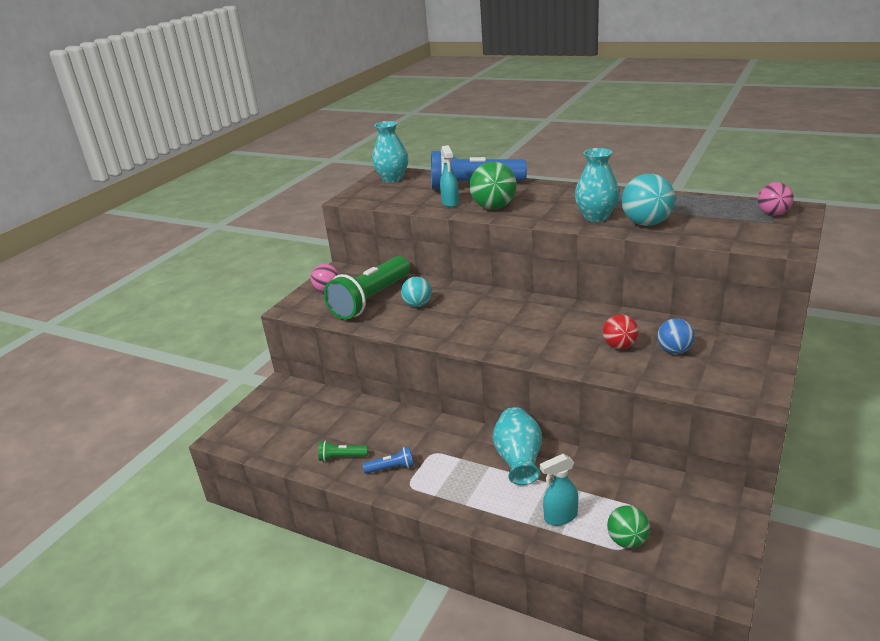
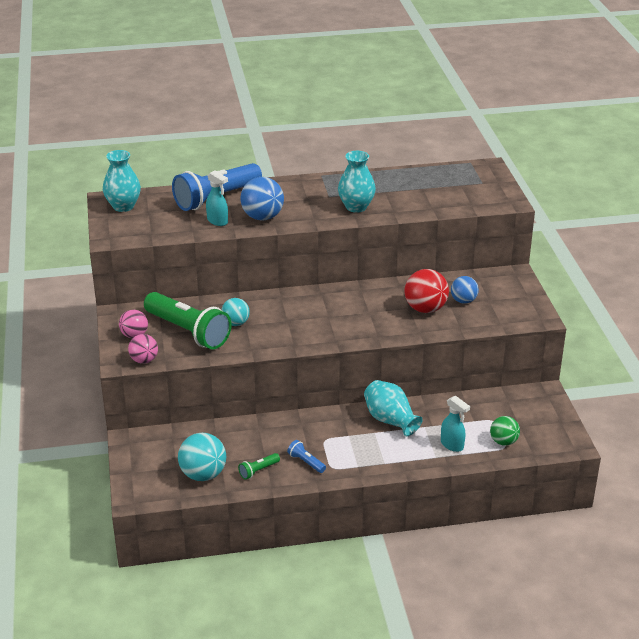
camera: 40 degrees left, 5 degrees up
(371, 300) = (188, 332): green flashlight -> green flashlight turned 45 degrees counterclockwise
(391, 468) = (306, 462): blue flashlight -> blue flashlight turned 90 degrees counterclockwise
(494, 207) = (262, 217): green ball -> blue ball
(560, 517) = (452, 445): turquoise spray bottle -> turquoise spray bottle turned 75 degrees counterclockwise
(619, 346) = (425, 309): red ball -> red ball, size x1.58
(646, 223) = (399, 205): turquoise ball -> turquoise ball (203, 474)
(773, 214) = (476, 175): pink ball -> pink ball (144, 360)

